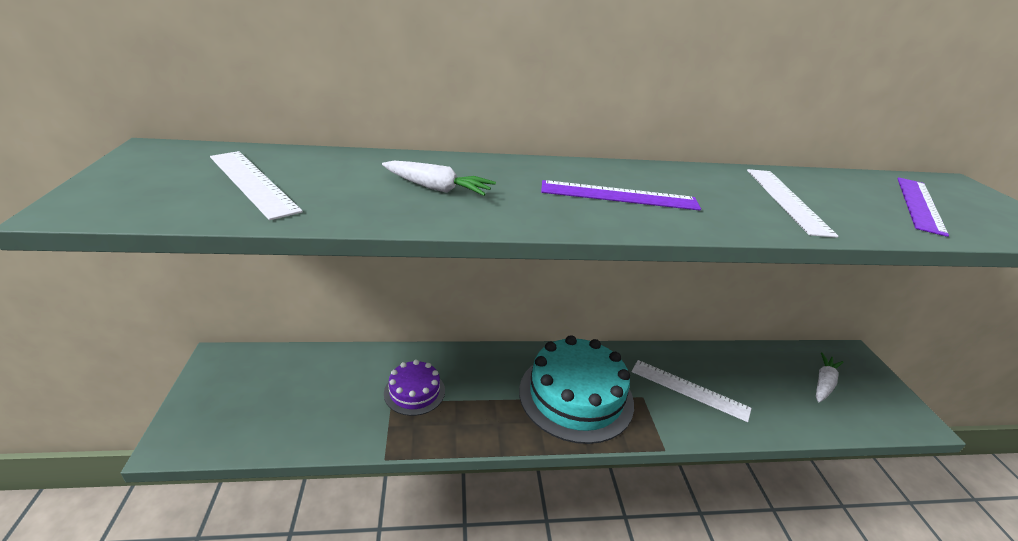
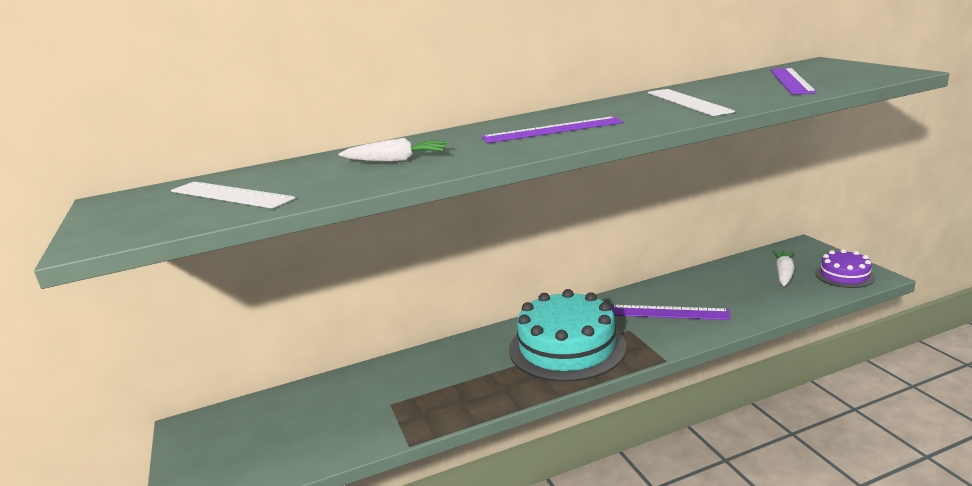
camera: 10 degrees left, 10 degrees down
(414, 392) = (409, 390): purple cake -> purple cake (844, 275)
(689, 389) = (668, 312): white ruler -> purple ruler

